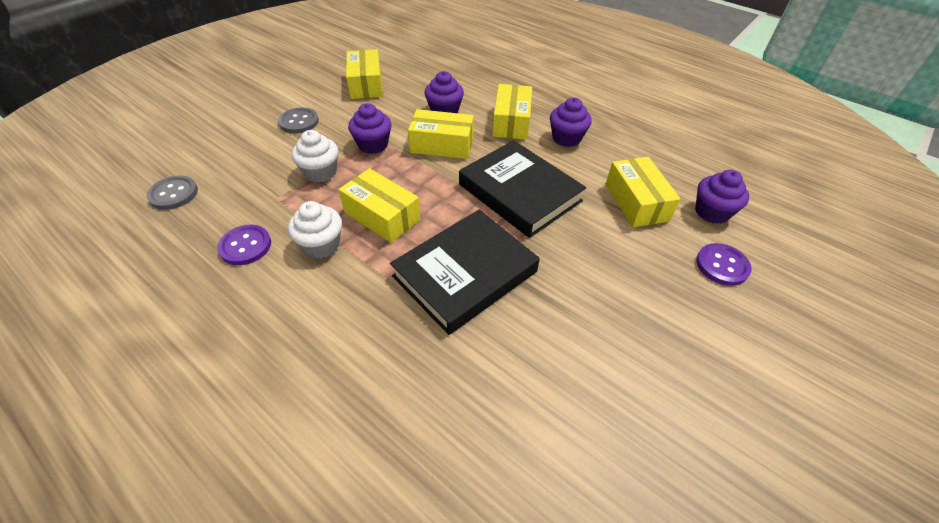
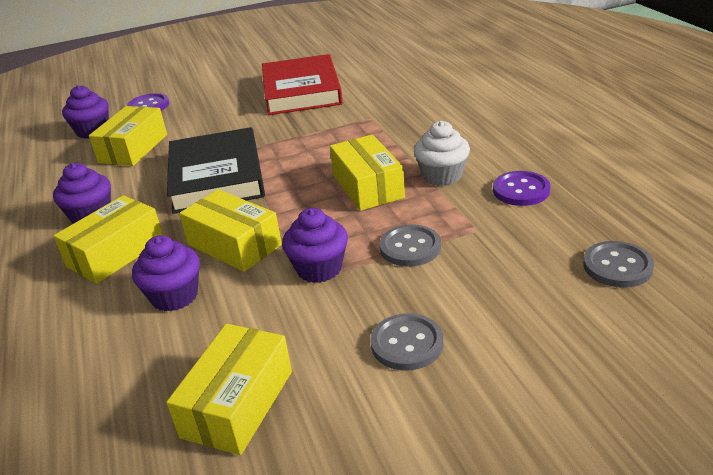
camera: 145 degrees left, 15 degrees down
(320, 172) = (410, 247): white cupcake -> grey button
(465, 274) = (331, 134): black book -> none
(577, 354) = (301, 91): none -> red book

